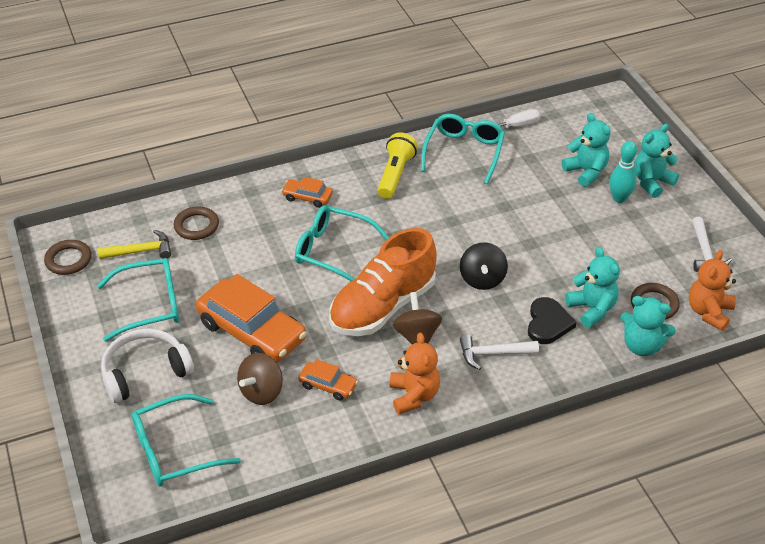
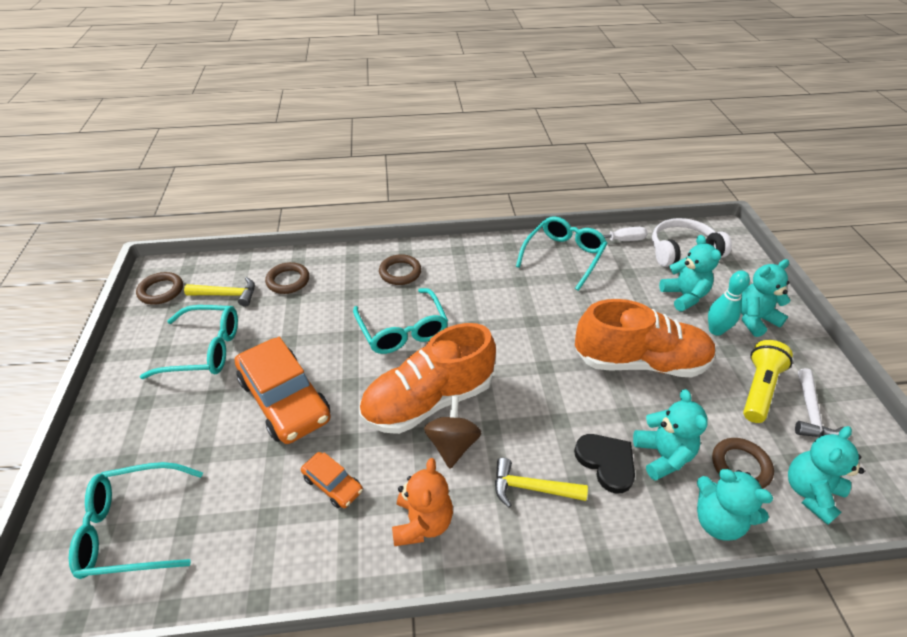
camera: 15 degrees right, 0 degrees up
(145, 372) = (159, 421): white headphones -> white headphones (682, 251)
(261, 392) = (260, 475): brown spinning top -> none
(307, 197) = (400, 272): orange car -> brown ring
(333, 251) = (402, 330): turquoise glasses -> turquoise glasses turned 150 degrees counterclockwise
(395, 174) = (490, 265): yellow flashlight -> yellow flashlight (759, 388)
(482, 279) = (545, 391): black spinning top -> none
(492, 354) = (531, 488): white hammer -> yellow hammer
(548, 323) = (606, 462): black heart -> black heart turned 60 degrees counterclockwise
(558, 238) = (639, 362): none -> orange shoe
(709, 312) = (810, 493): orange teddy bear -> turquoise teddy bear

